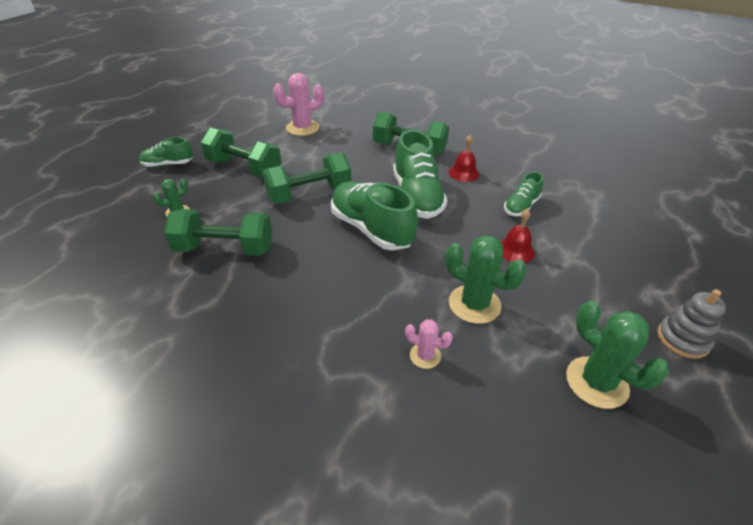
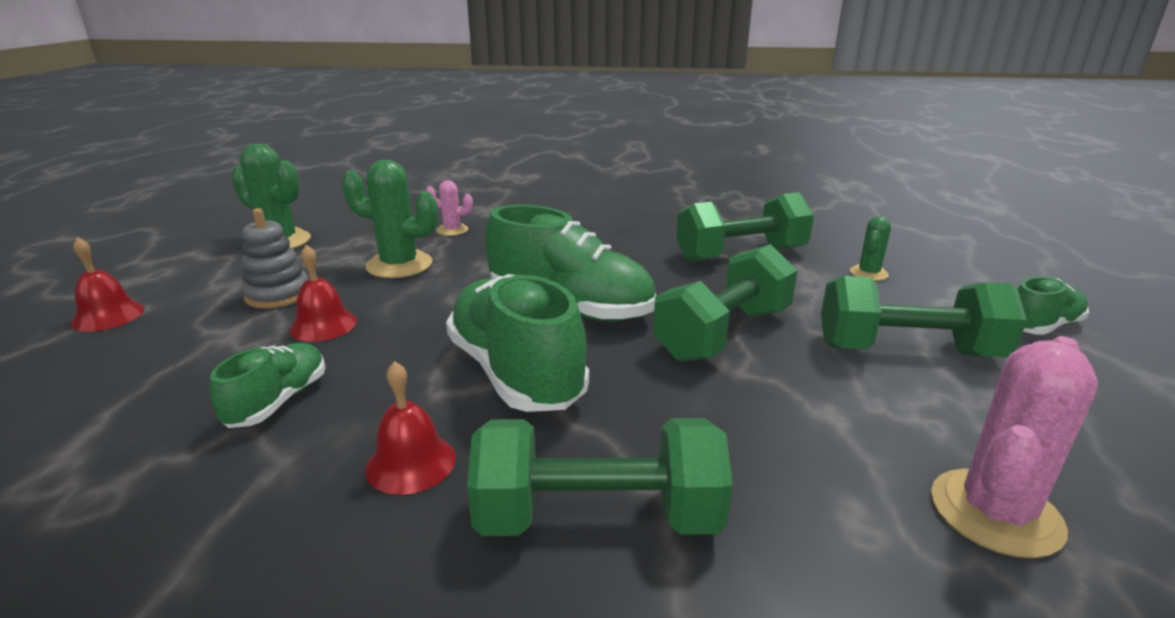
camera: 160 degrees right, 15 degrees down
(663, 294) = (108, 316): none -> red bell
(682, 339) = (139, 280): grey stacking toy -> grey stacking toy (278, 294)

